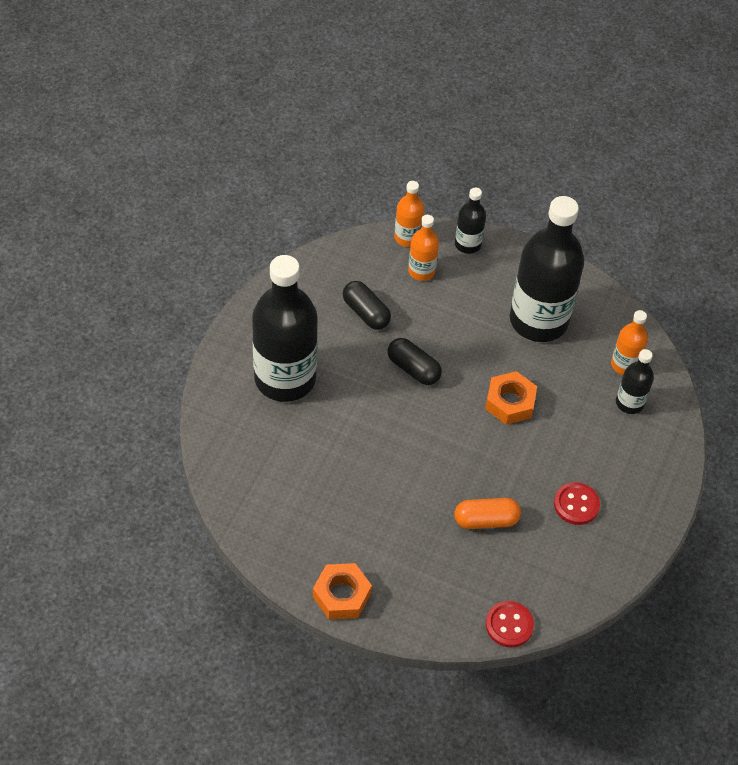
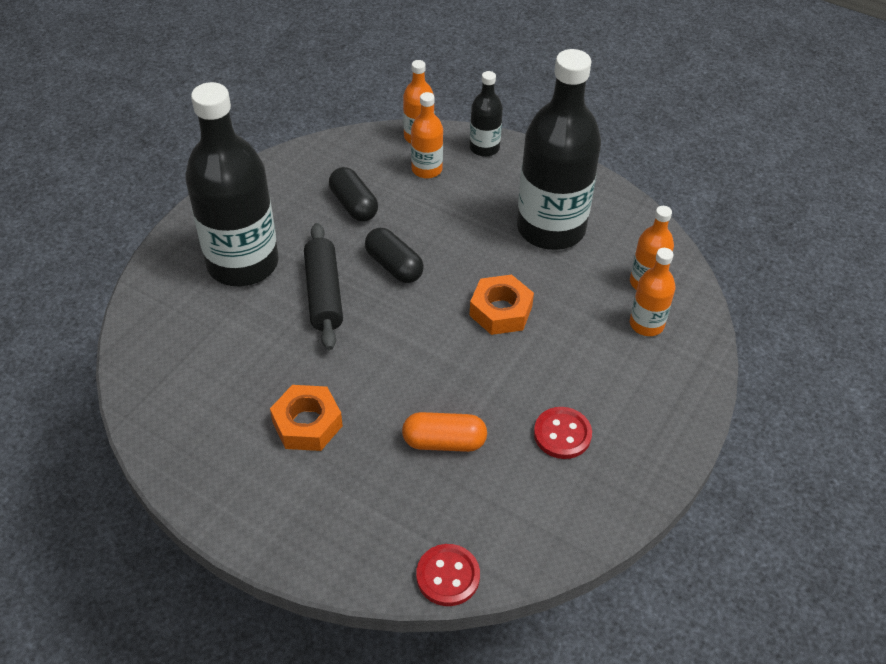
camera: 10 degrees right, 5 degrees down
(341, 595) = (240, 515): orange nut -> orange nut (307, 424)
(361, 401) = (324, 294): none -> black rolling pin
(629, 403) = (646, 324): black bottle -> orange bottle

